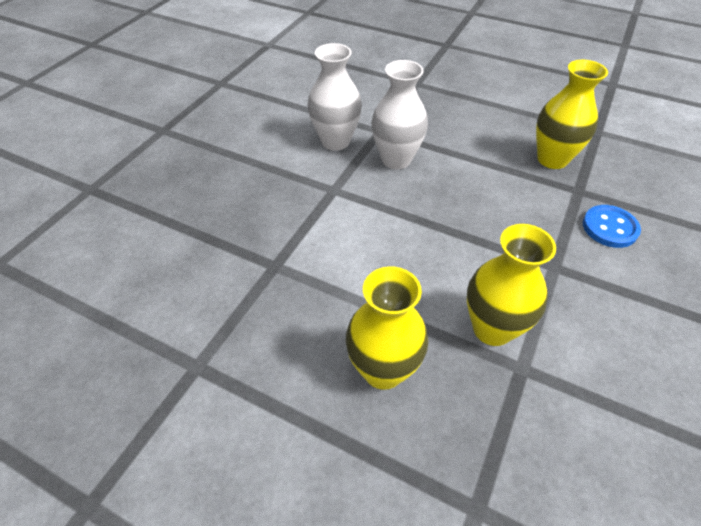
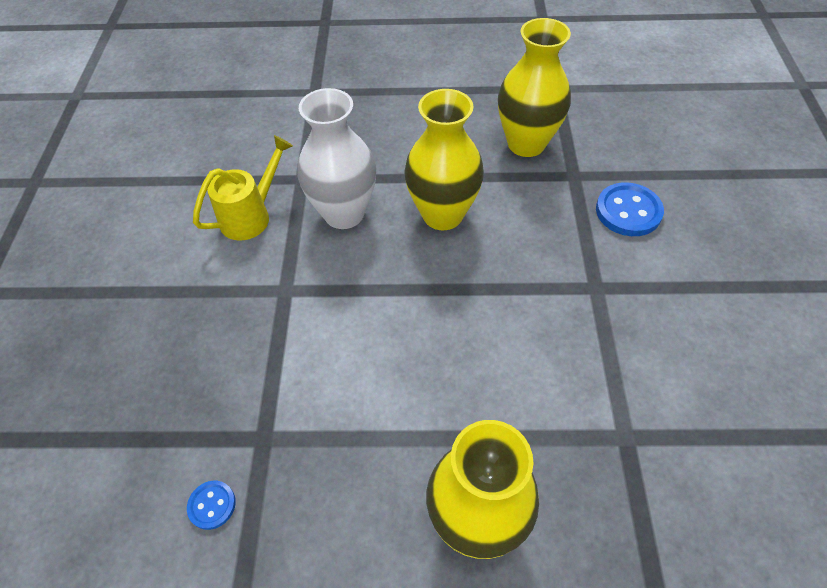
camera: 25 degrees left, 5 degrees up
(225, 288) = (212, 505): none -> blue button
(335, 141) = (251, 216): white vase -> yellow watering can
(492, 329) = (570, 401): yellow vase -> yellow vase (442, 215)

